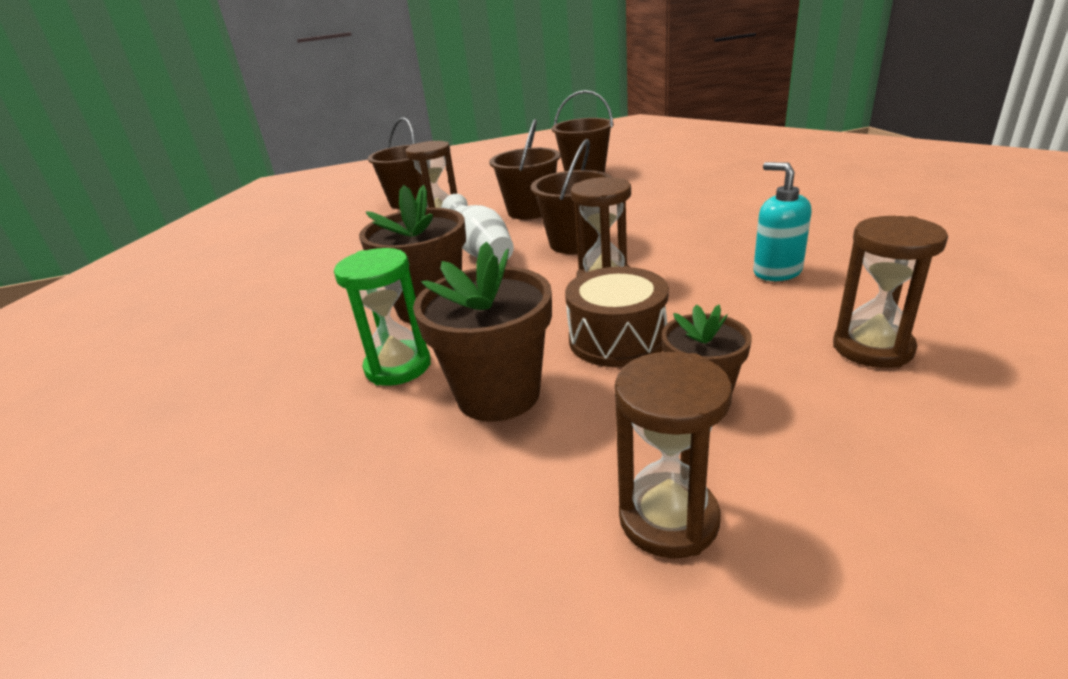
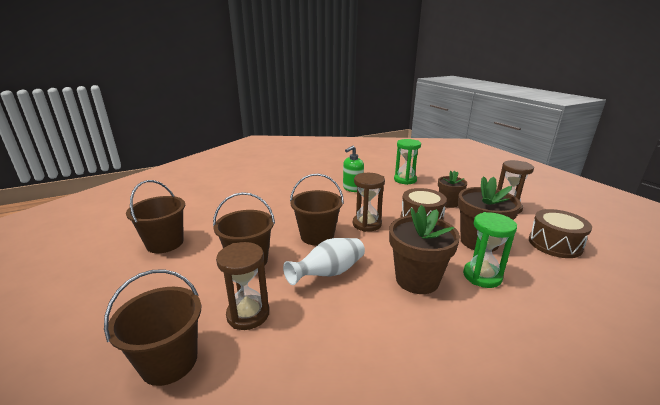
camera: 105 degrees left, 5 degrees down
(431, 527) = (554, 244): none -> brown drum
(776, 272) = (352, 188): turquoise soap dispenser -> green soap dispenser
(872, 348) = (405, 180): brown hourglass -> green hourglass

